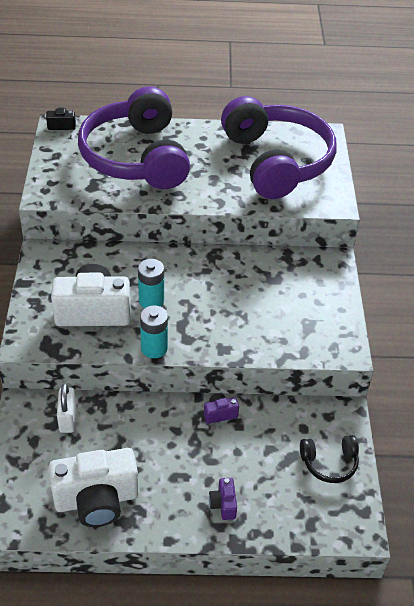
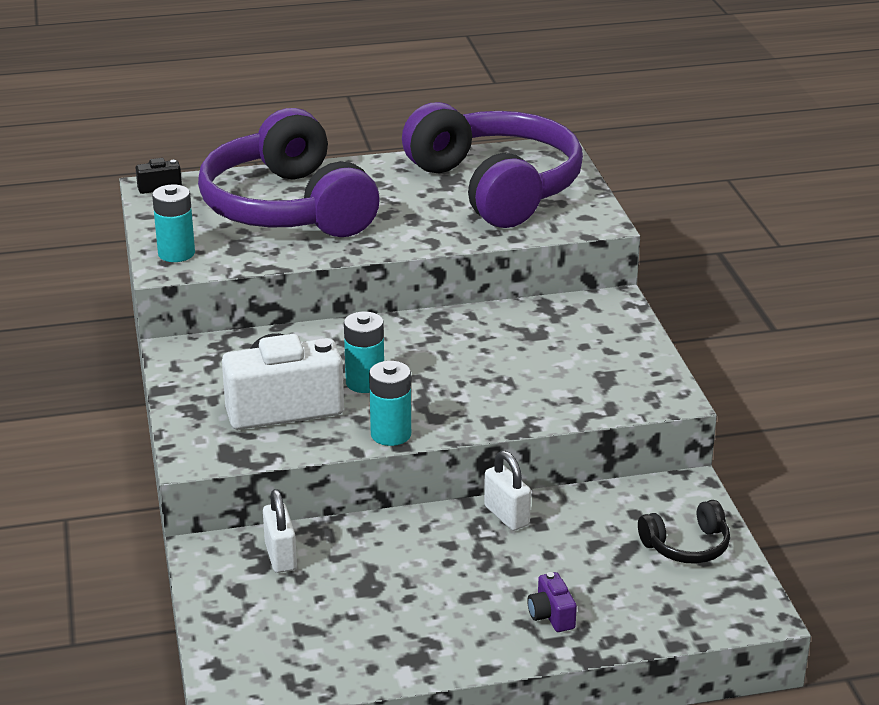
camera: 10 degrees left, 15 degrees down
(54, 184) = (176, 253): none -> turquoise battery
(96, 500) = (361, 641): white camera -> none
(219, 413) = (506, 516): purple camera -> white padlock

